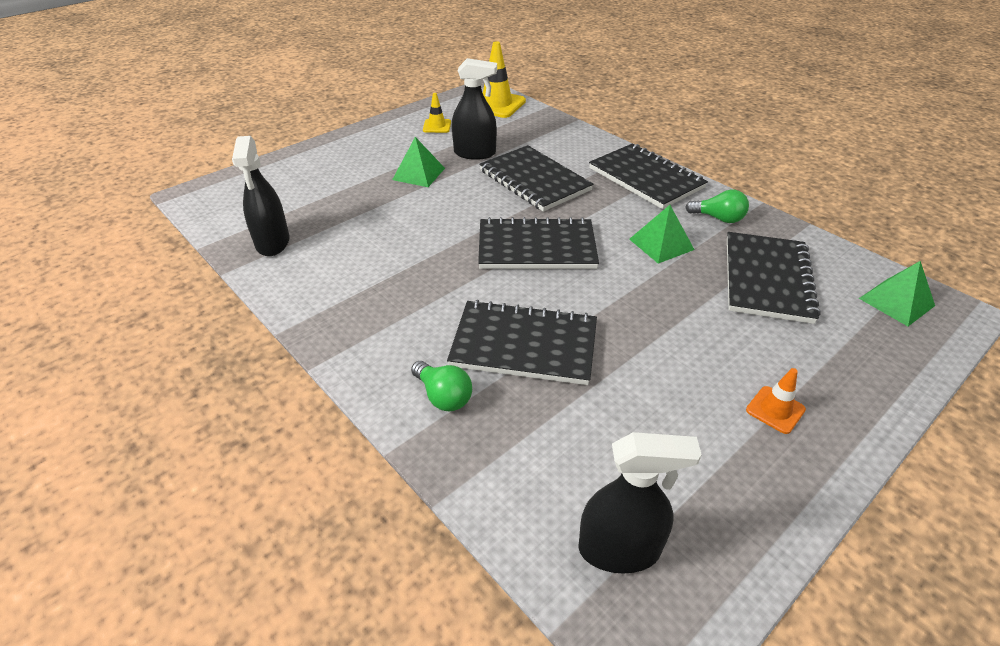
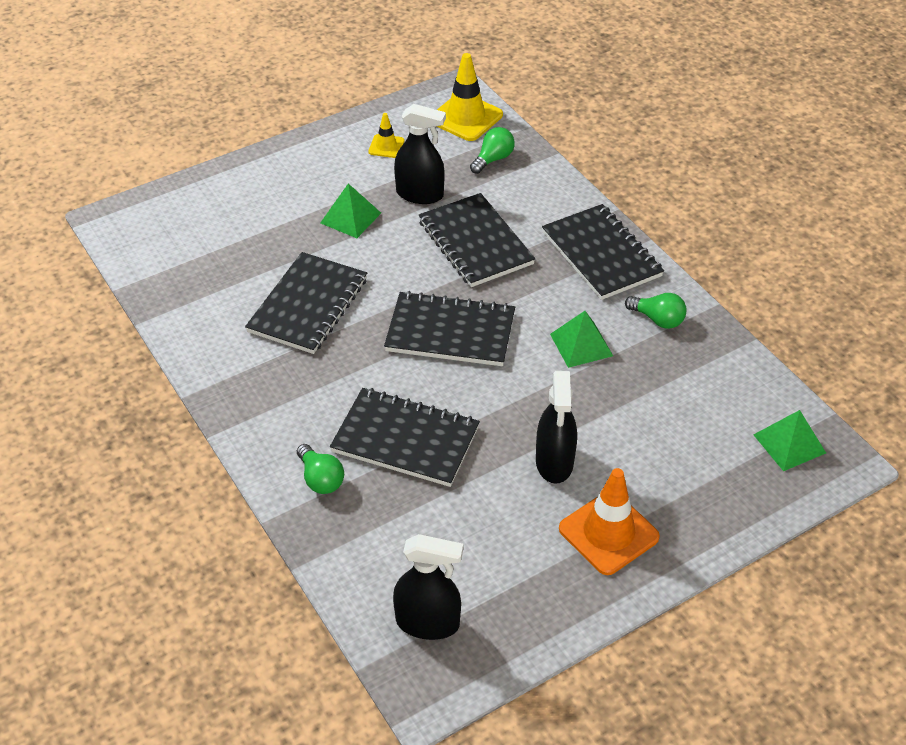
camera: 10 degrees right, 5 degrees up
(273, 243) = (187, 293): black spray bottle -> black spray bottle (554, 462)
(528, 127) = (493, 159): none -> green light bulb
(767, 279) = (671, 400): black notebook -> black notebook (308, 305)
(775, 410) = (608, 533): orange traffic cone -> orange traffic cone, size x1.89

